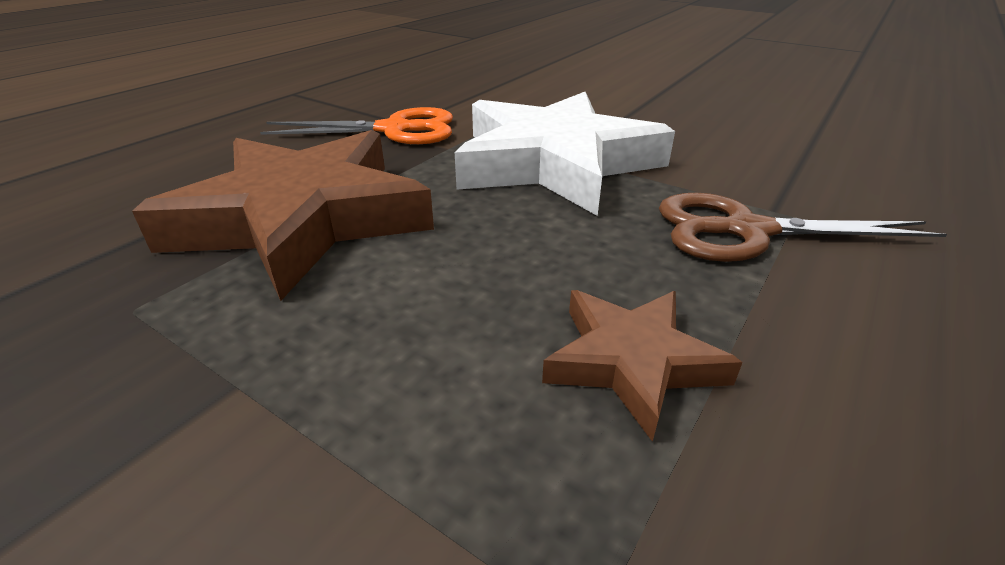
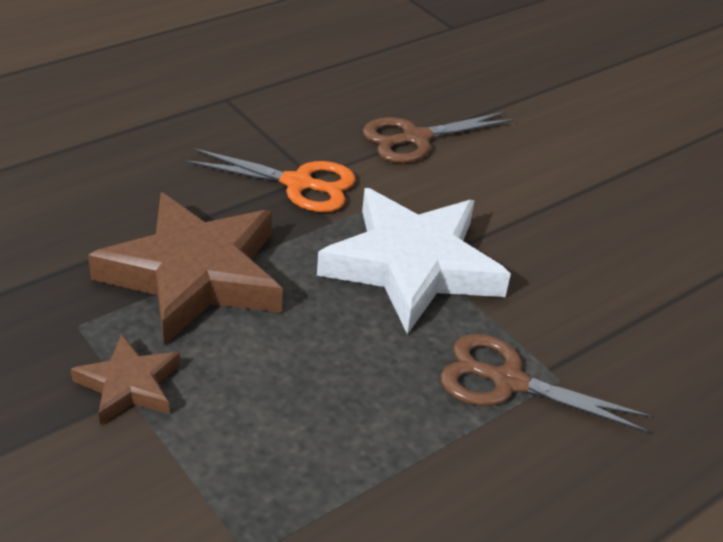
camera: 15 degrees right, 5 degrees up
(489, 88) = (415, 138): none -> brown scissors
(632, 361) = (350, 451): brown star -> brown star (129, 385)

